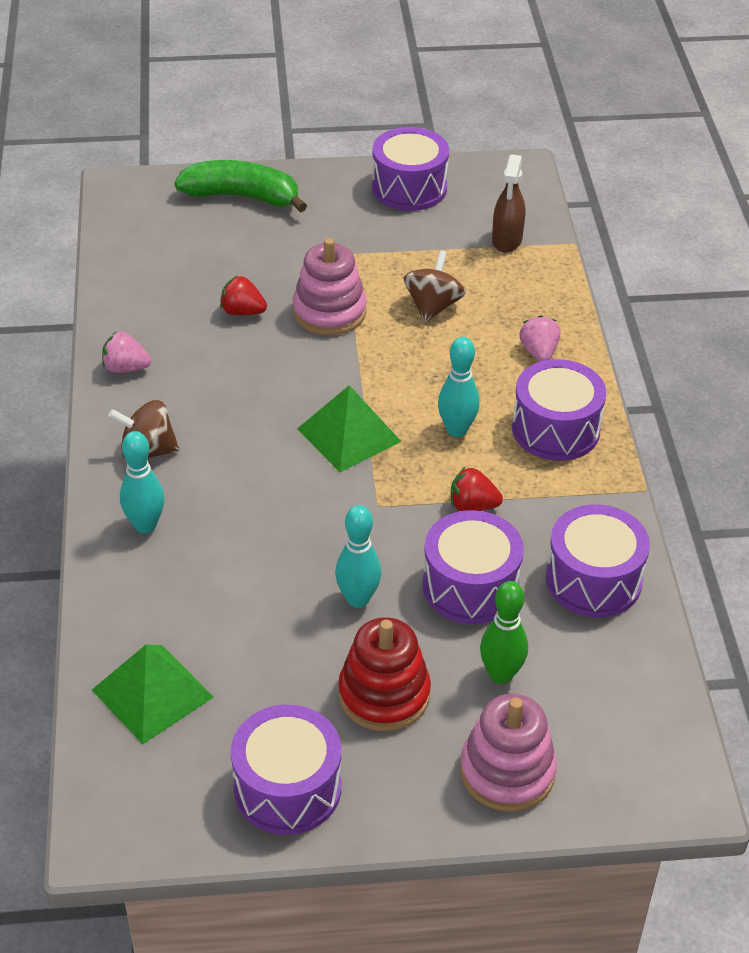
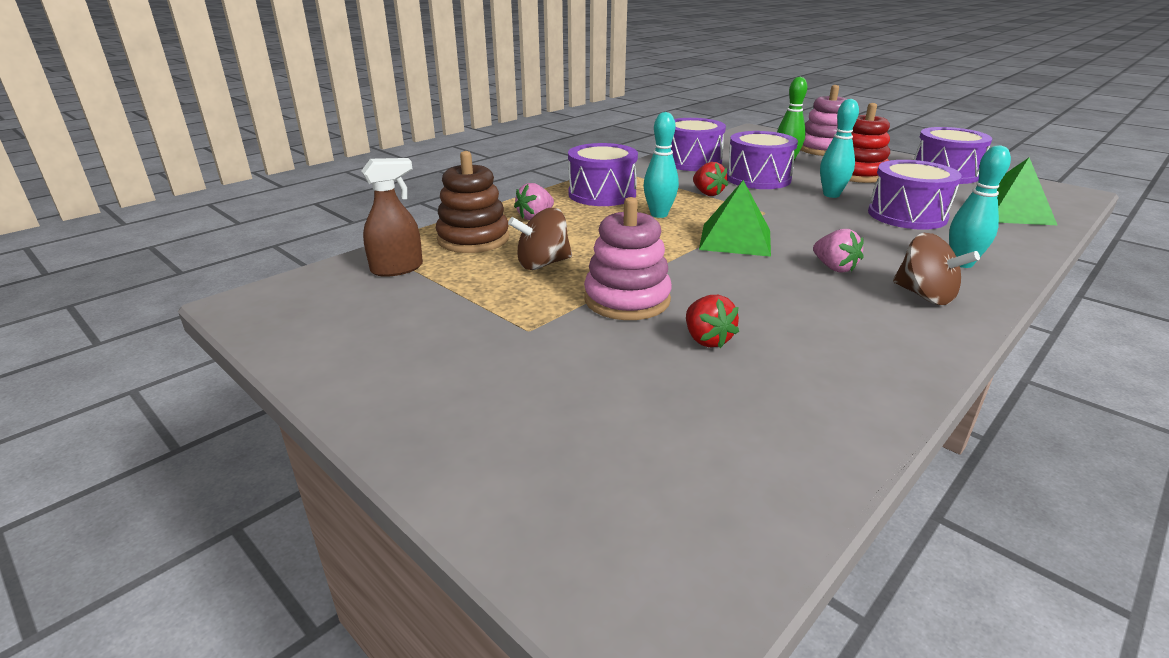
camera: 130 degrees left, 15 degrees down
(125, 368) = (896, 358): pink strawberry -> pink strawberry (834, 268)
(242, 197) = (510, 459): green banana -> none
(409, 188) = (350, 346): purple drum -> purple drum (907, 215)
(525, 296) = (473, 239): none -> brown stacking toy

